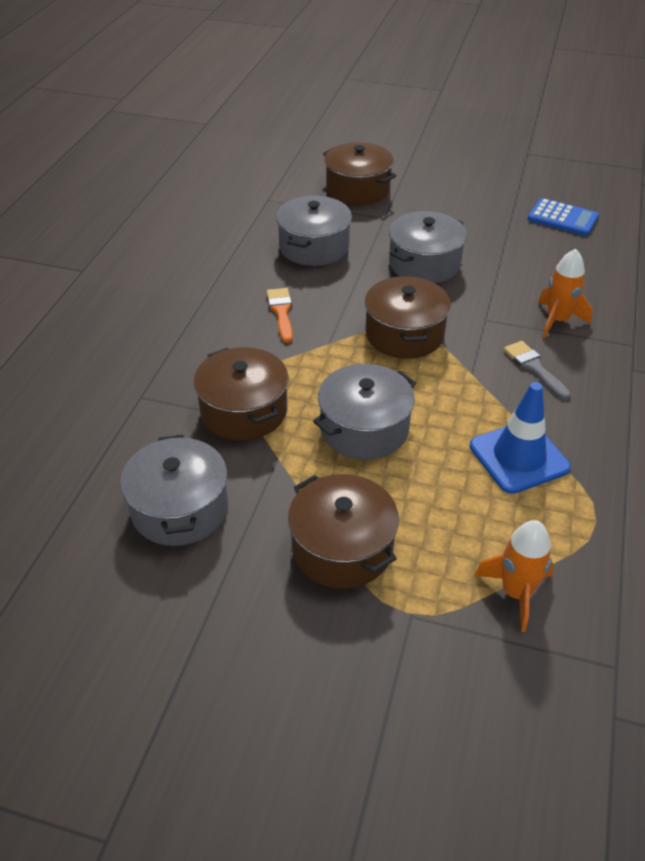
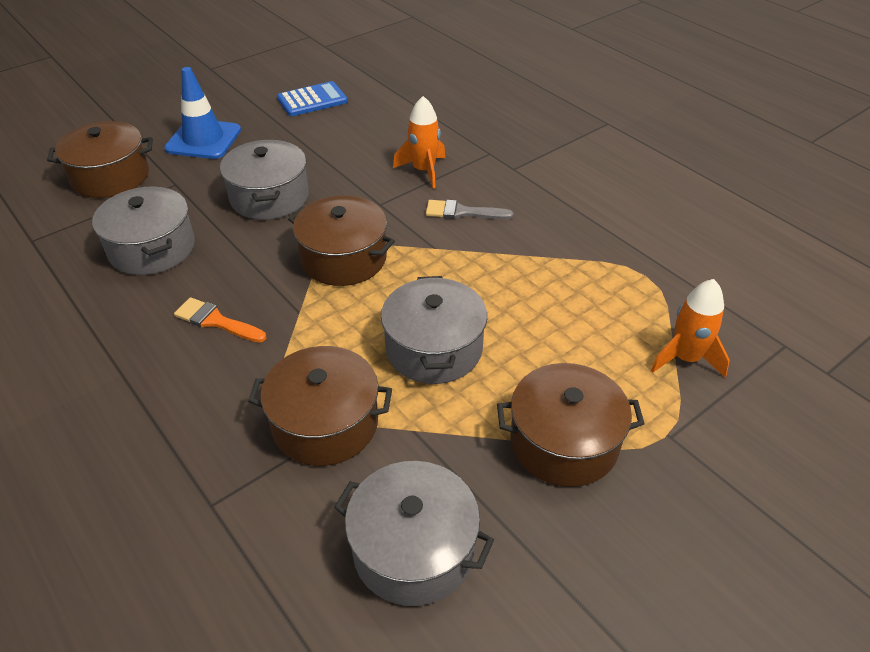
camera: 55 degrees left, 0 degrees up
(519, 457) = (550, 276): blue traffic cone -> blue traffic cone (203, 139)

